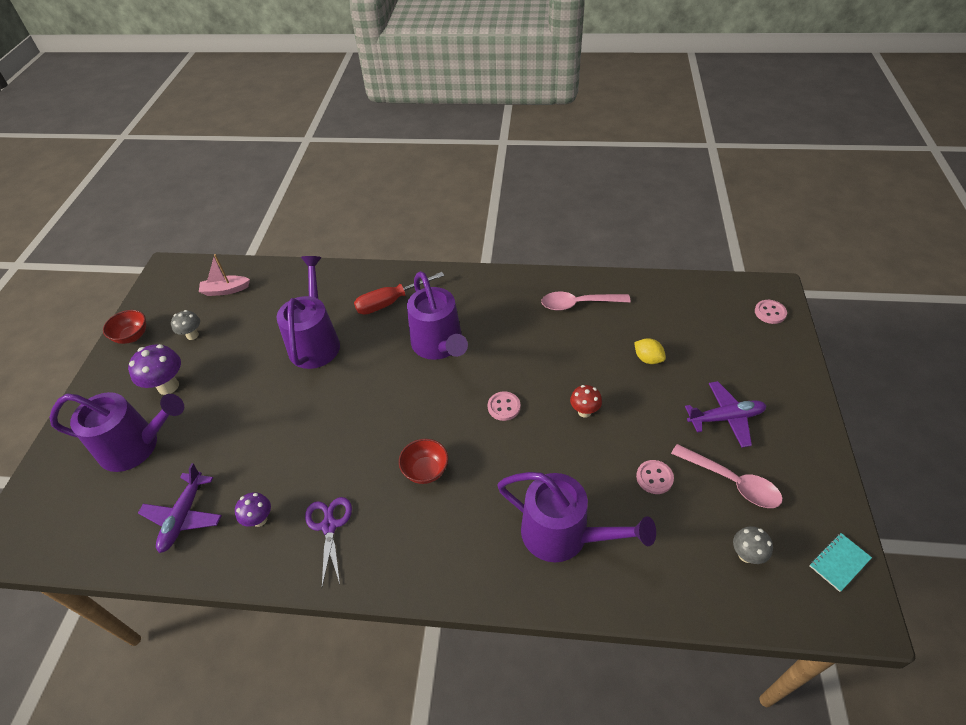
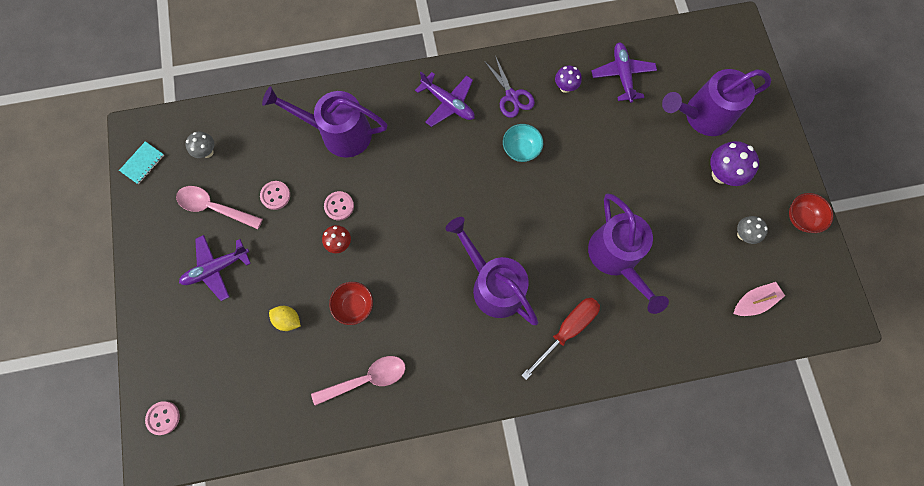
camera: 160 degrees right, 25 degrees up
(351, 459) = (521, 149): none -> turquoise bowl
(411, 537) = (448, 103): none -> purple plane
(425, 471) = (457, 155): red bowl -> red bowl (354, 306)
(504, 407) = (411, 230): pink button -> pink button (339, 206)

